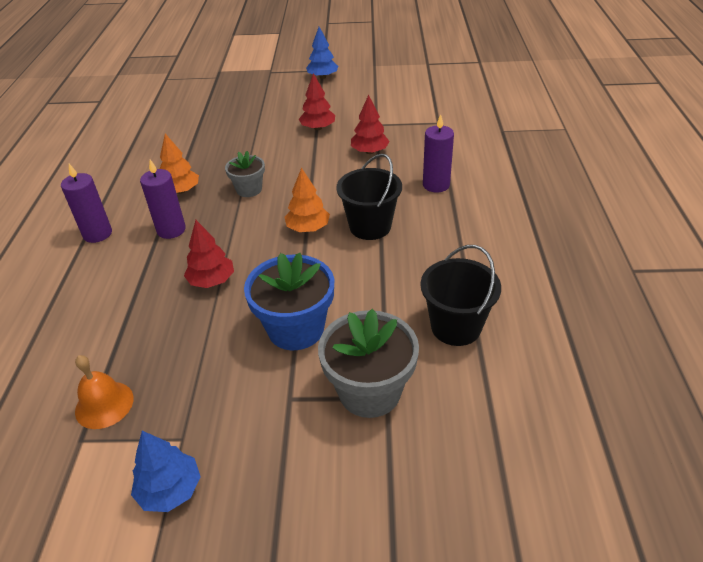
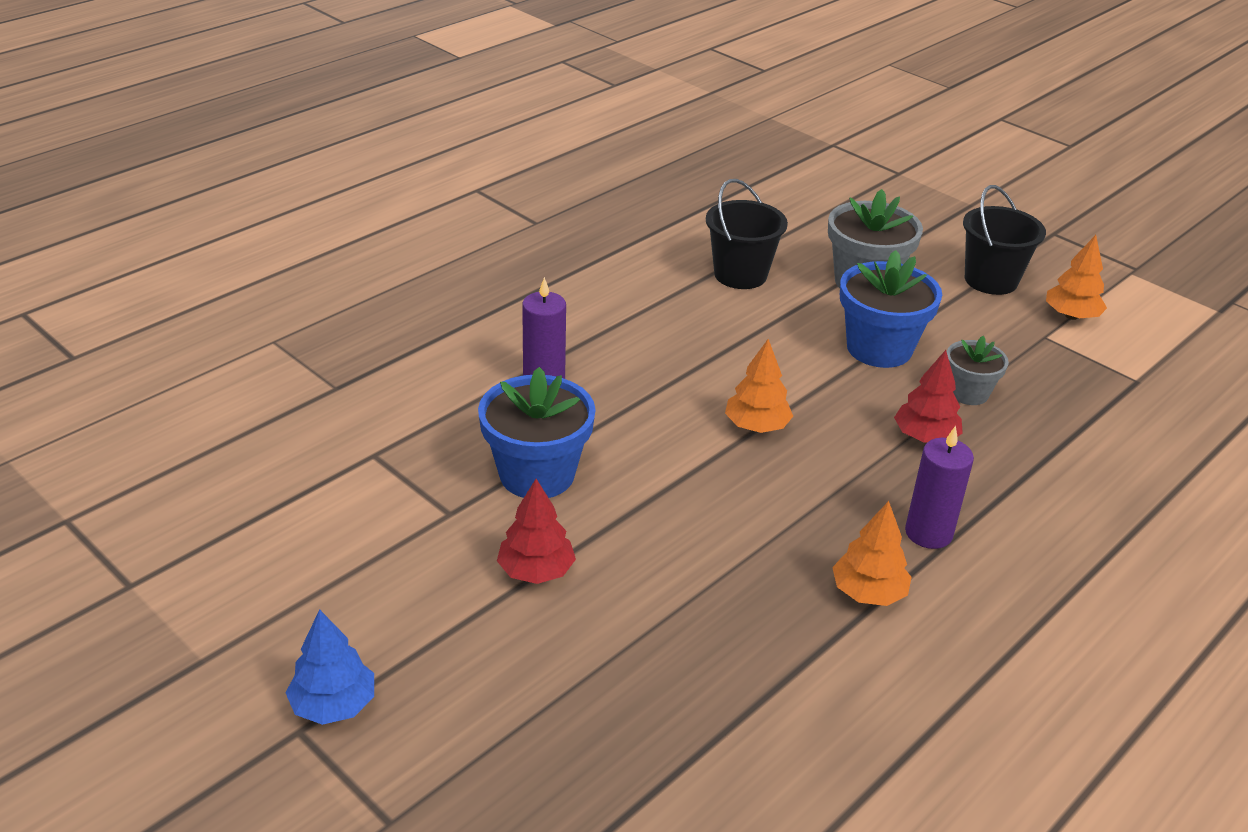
camera: 140 degrees left, 5 degrees down
(97, 234) = (1039, 595): purple candle -> none
(104, 404) = (1105, 393): orange bell -> none
(170, 490) = (1071, 316): blue tree -> orange tree
(249, 189) = (768, 527): grey flower pot -> grey flower pot (968, 393)
(369, 152) = (537, 474): red tree -> blue flower pot
(370, 226) = (688, 385): black bucket -> black bucket (990, 280)

